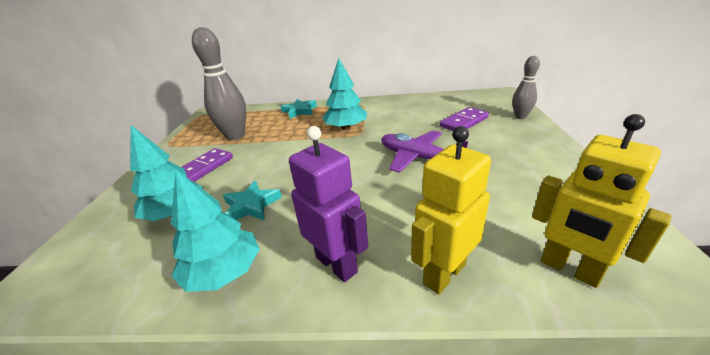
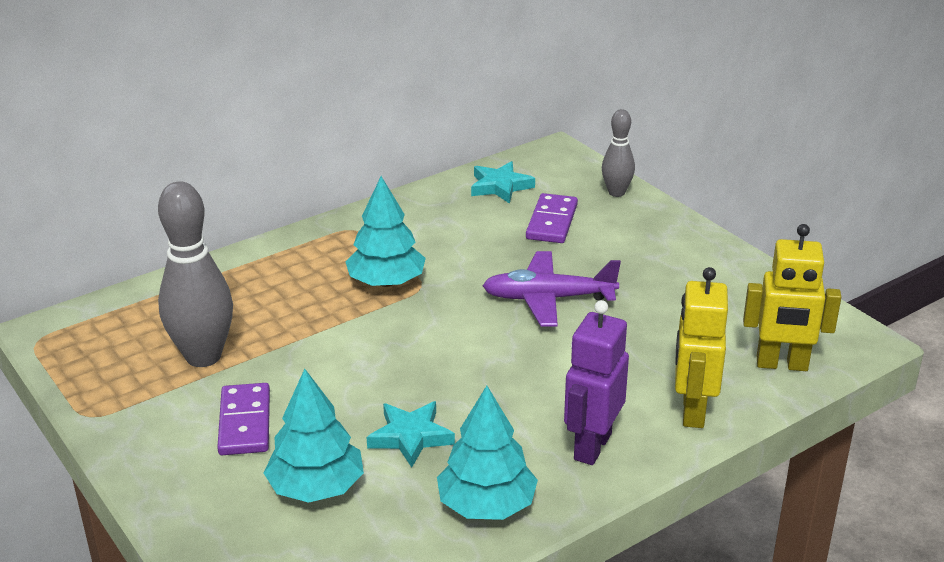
camera: 40 degrees left, 0 degrees up
(299, 111) = (252, 272): turquoise star -> turquoise star (500, 186)
(337, 264) = (591, 446): purple robot -> purple robot turned 75 degrees counterclockwise

